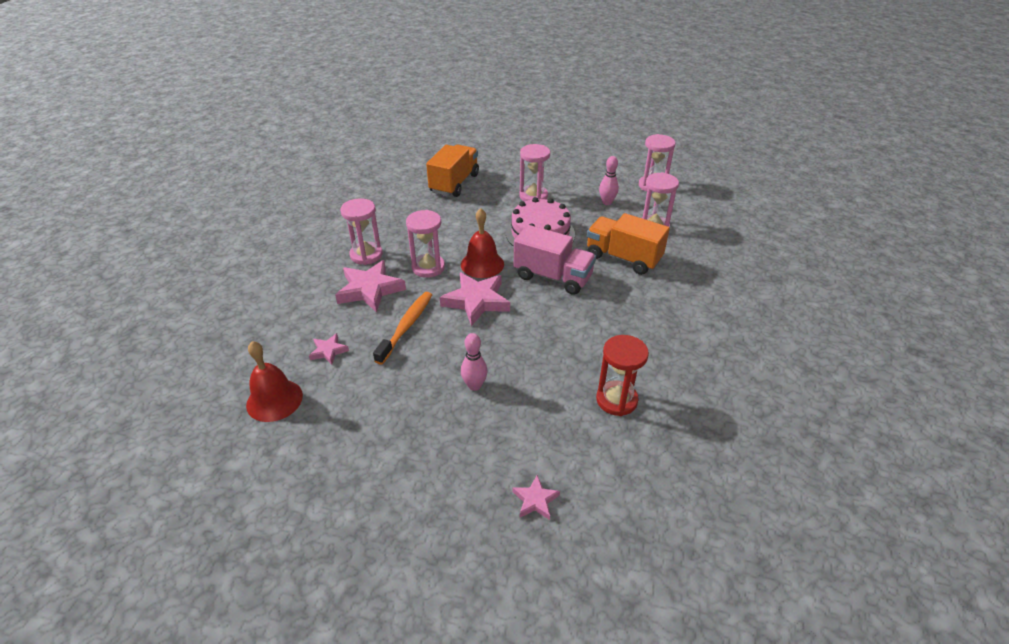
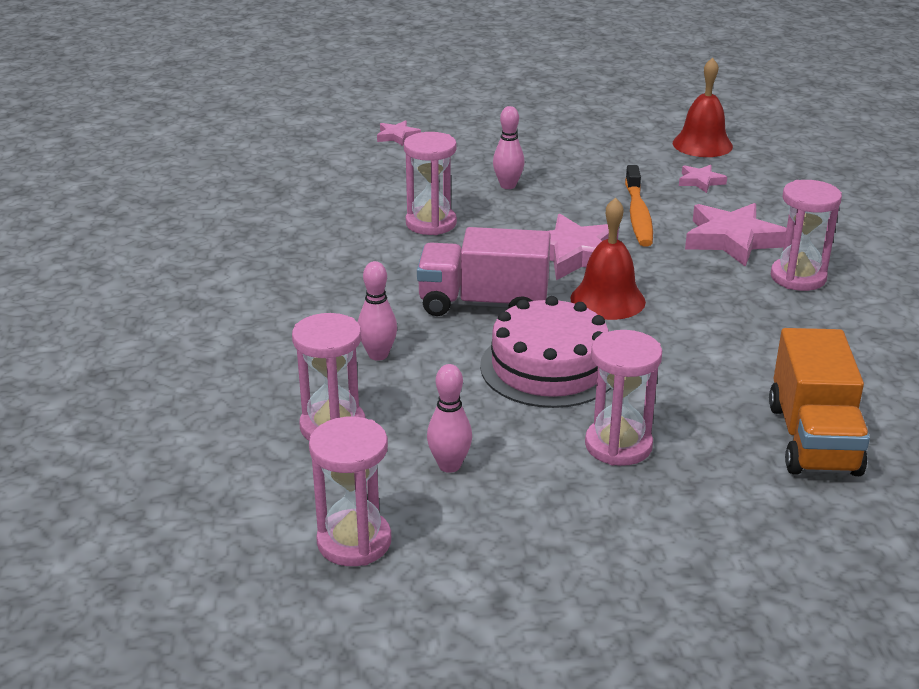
camera: 160 degrees right, 10 degrees down
(428, 267) = (685, 280): pink hourglass -> pink hourglass (431, 223)
(616, 400) = (341, 202): red hourglass -> none
(623, 258) = (378, 355): orange truck -> pink bowling pin

